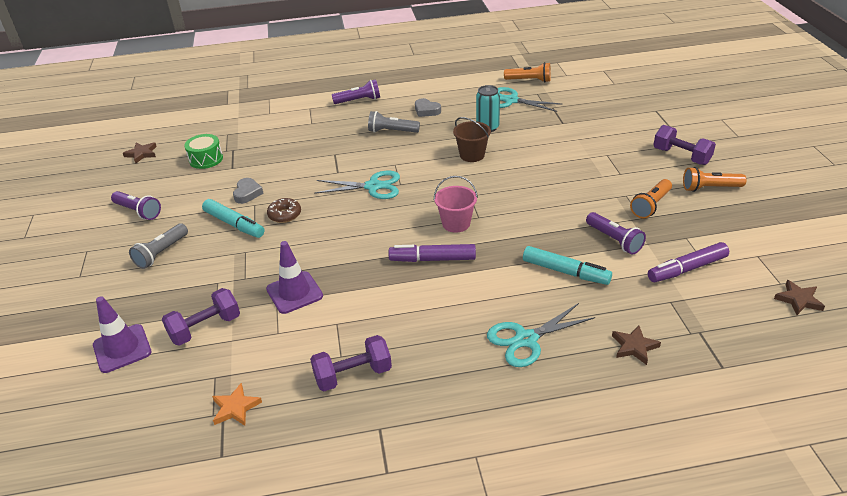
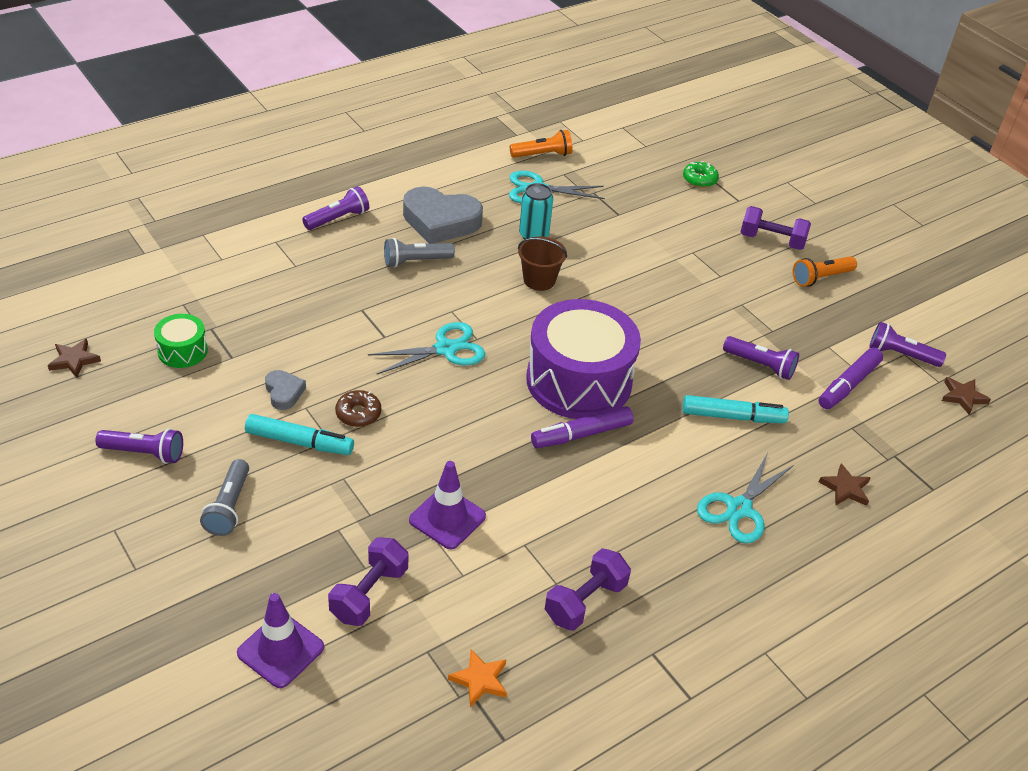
camera: 30 degrees left, 5 degrees up
(426, 110) = (440, 221): grey heart -> grey heart, size x2.04
(456, 223) = (579, 381): pink bucket -> purple drum
(644, 109) = (699, 179): none -> green donut
(651, 206) = (774, 313): orange flashlight -> none
(753, 256) = (900, 355): none -> purple flashlight

